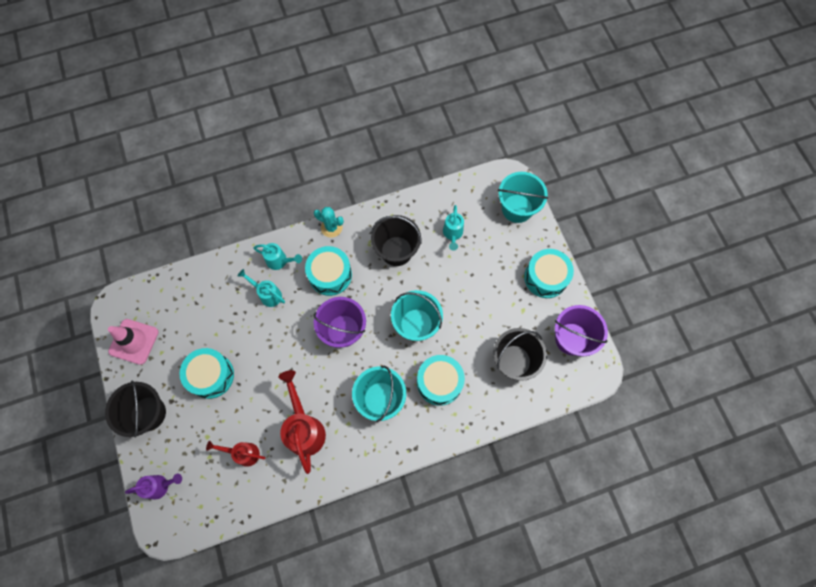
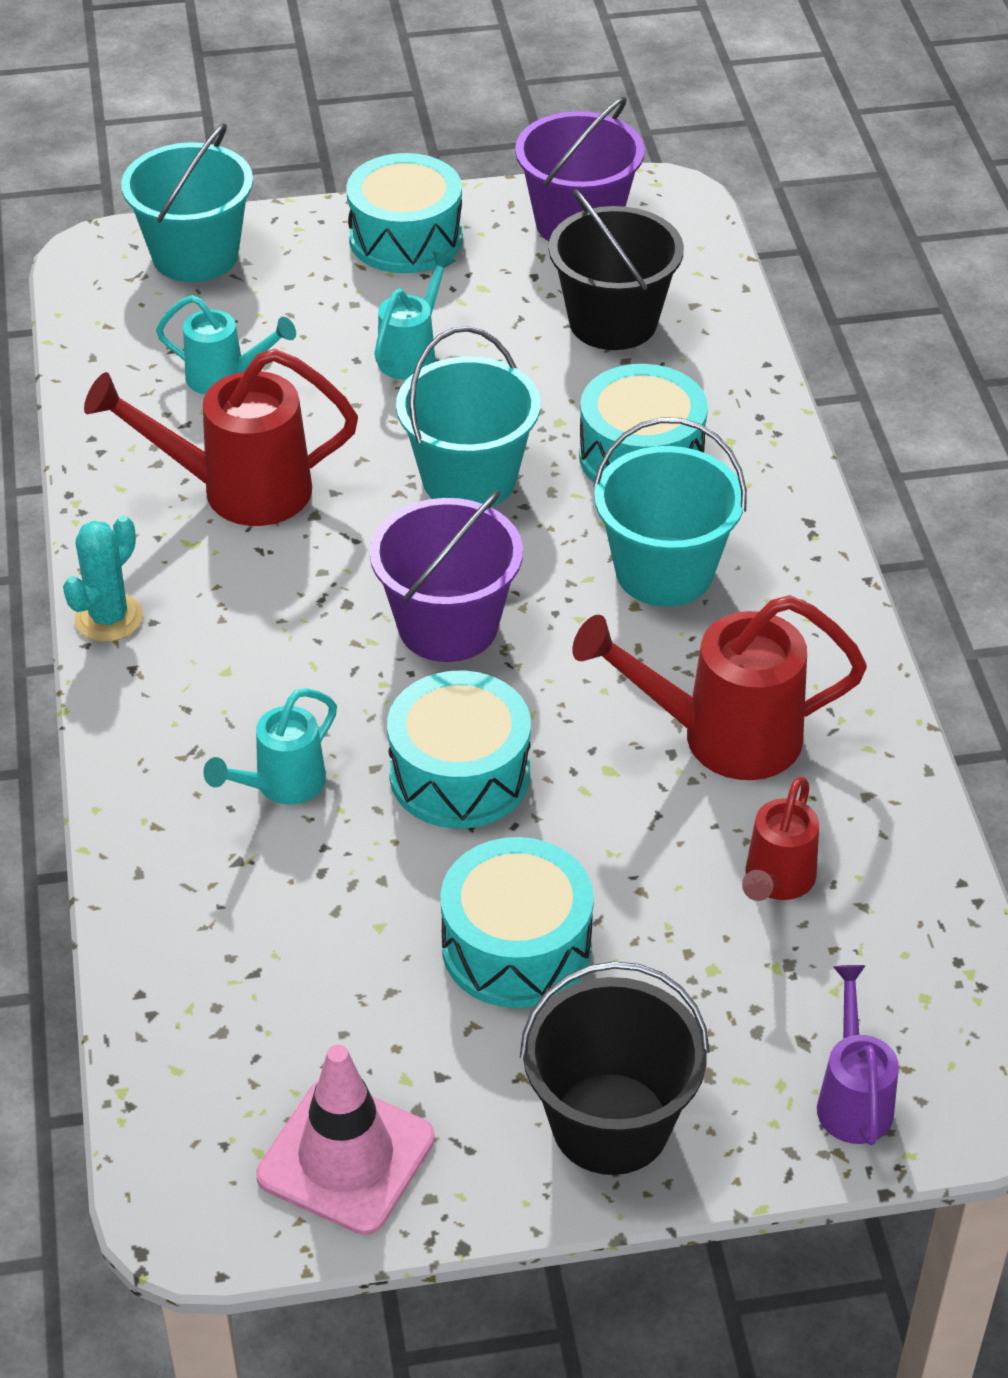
camera: 80 degrees left, 25 degrees down
(280, 261) = (179, 747): turquoise watering can -> turquoise watering can (412, 354)
(330, 275) = (264, 636): turquoise drum -> turquoise drum (459, 774)
(396, 251) = (237, 491): black bucket -> red watering can

